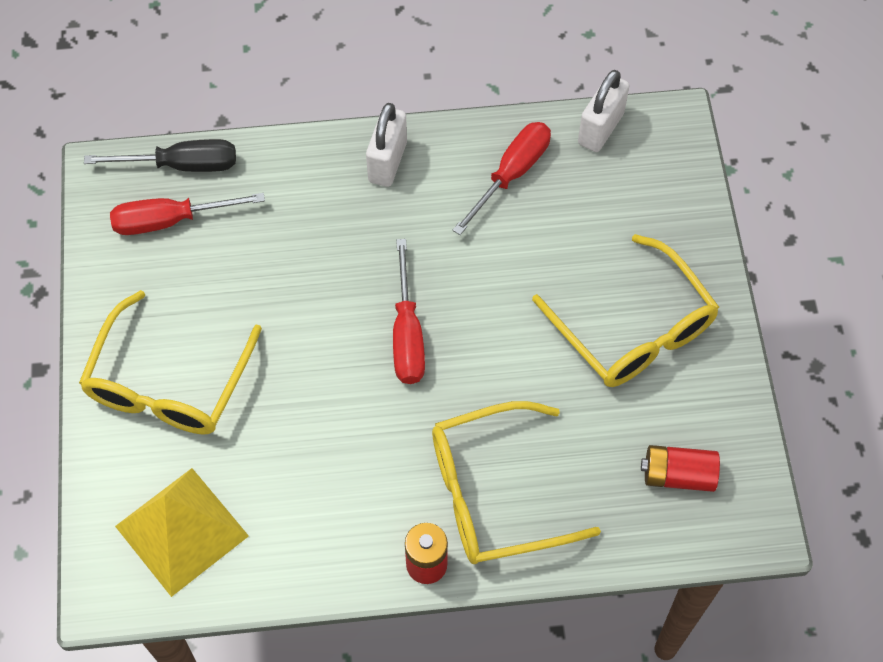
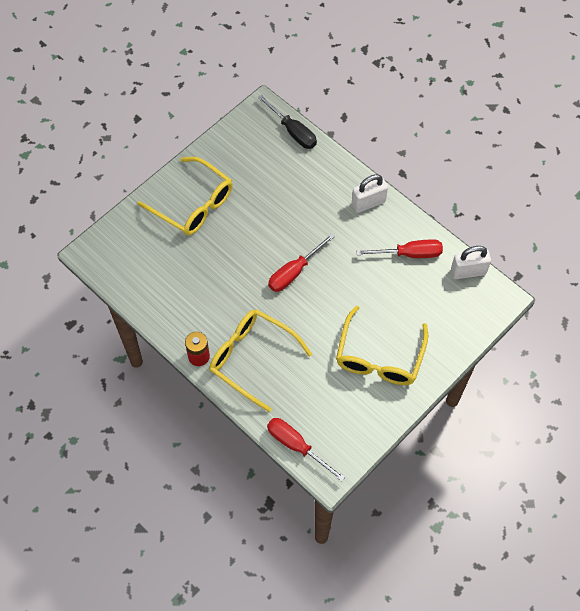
camera: 50 degrees right, 0 degrees up
(169, 382) = (193, 204): yellow glasses -> yellow glasses turned 120 degrees counterclockwise
(171, 220) = (264, 148): red screwdriver -> red screwdriver (296, 446)
(182, 531) = (136, 258): yellow pyramid -> none
(678, 475) = (325, 424): red battery -> none

